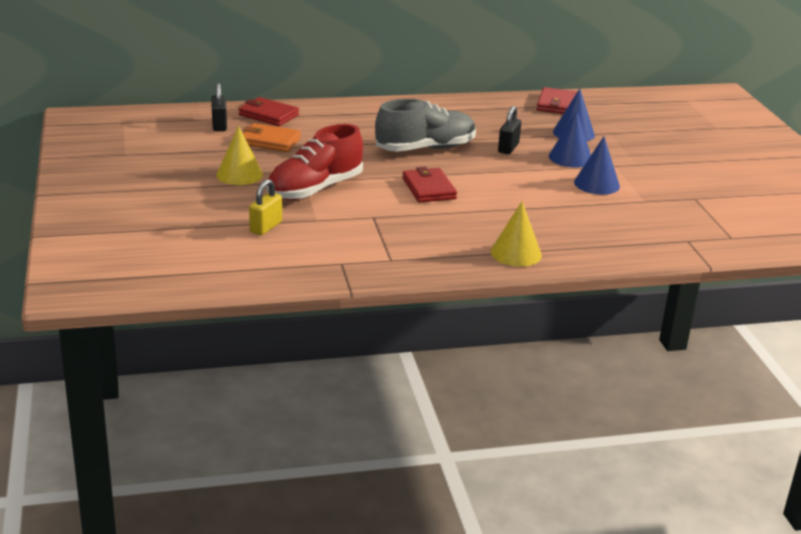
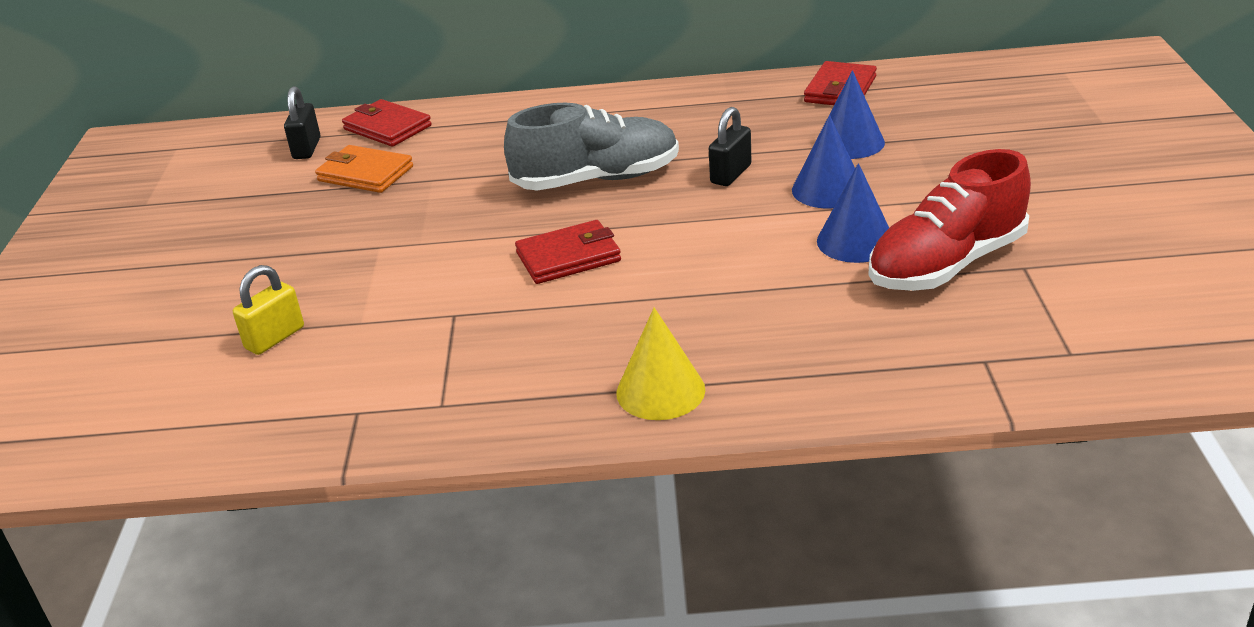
camera: 15 degrees right, 5 degrees up
(239, 174) = (289, 236): yellow cone -> none
(314, 189) = (387, 262): red shoe -> red shoe (946, 264)
(429, 189) = (568, 257): red wallet -> red wallet turned 75 degrees clockwise

